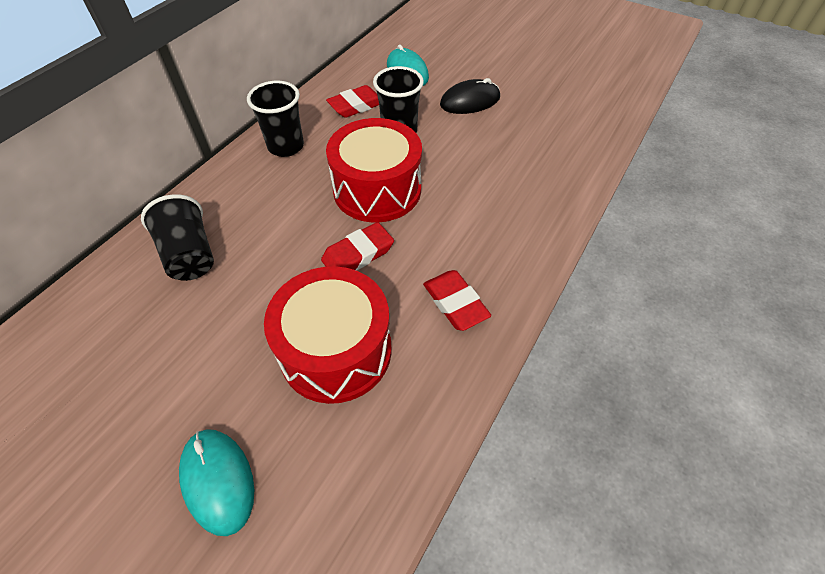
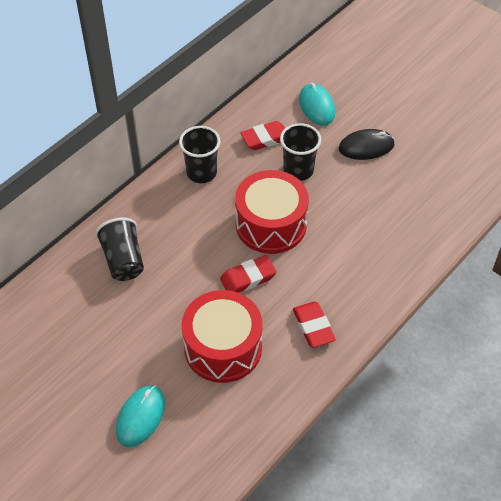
camera: 10 degrees right, 0 degrees up
(218, 481) = (140, 417): turquoise mouse -> turquoise mouse turned 45 degrees clockwise

